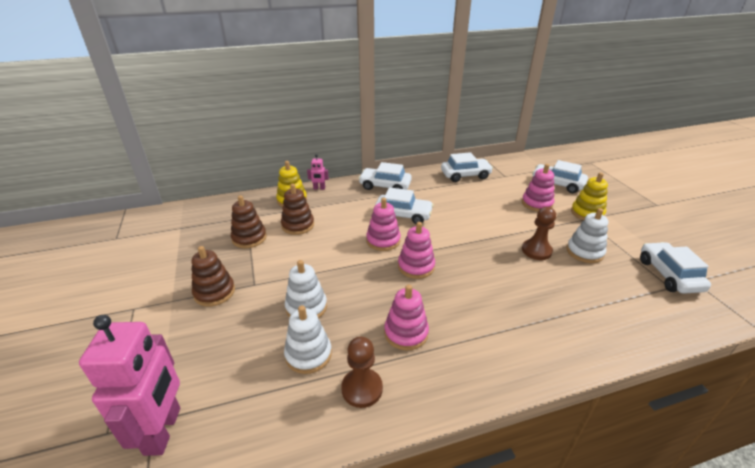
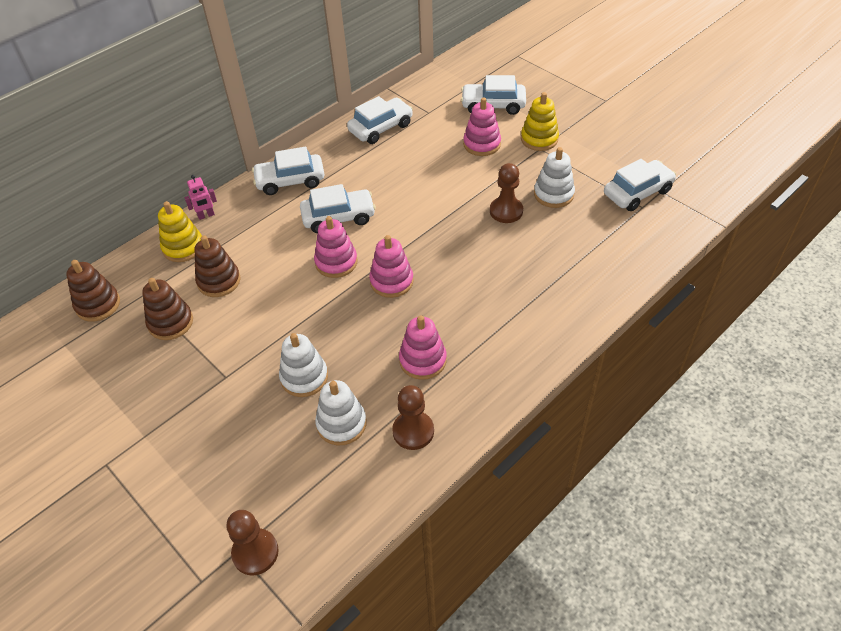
camera: 25 degrees left, 15 degrees up
(163, 430) = (255, 552): pink robot -> brown pawn
(214, 292) = (186, 405): brown stacking toy -> brown stacking toy (98, 305)
(668, 275) = (637, 192): white car -> white car turned 90 degrees clockwise

